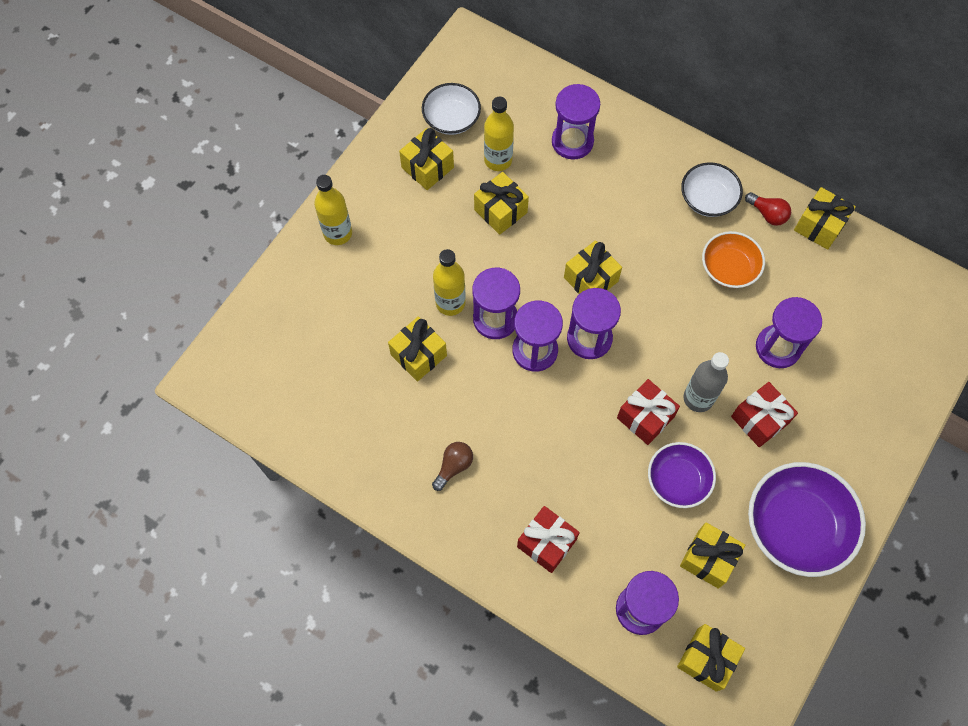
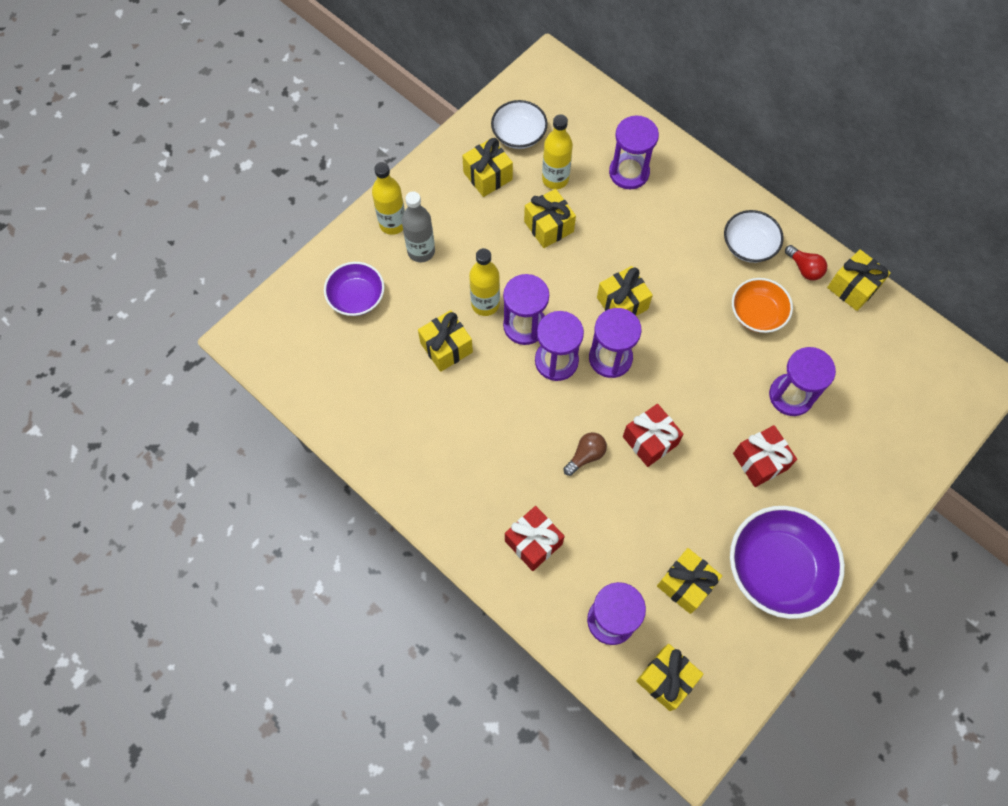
camera: 10 degrees right, 0 degrees up
(453, 466) = (459, 456): brown light bulb -> brown light bulb (585, 456)
(678, 480) = (670, 505): purple bowl -> purple bowl (356, 297)
(698, 398) = (704, 431): grey bottle -> grey bottle (421, 251)

